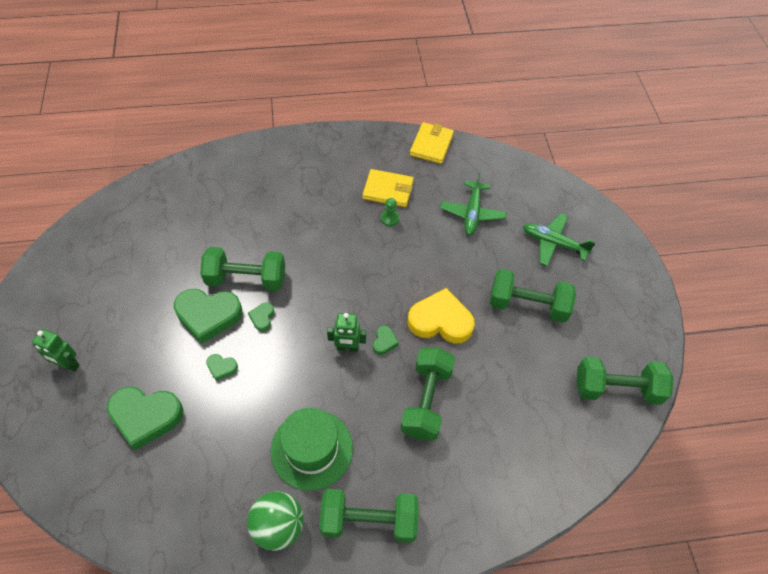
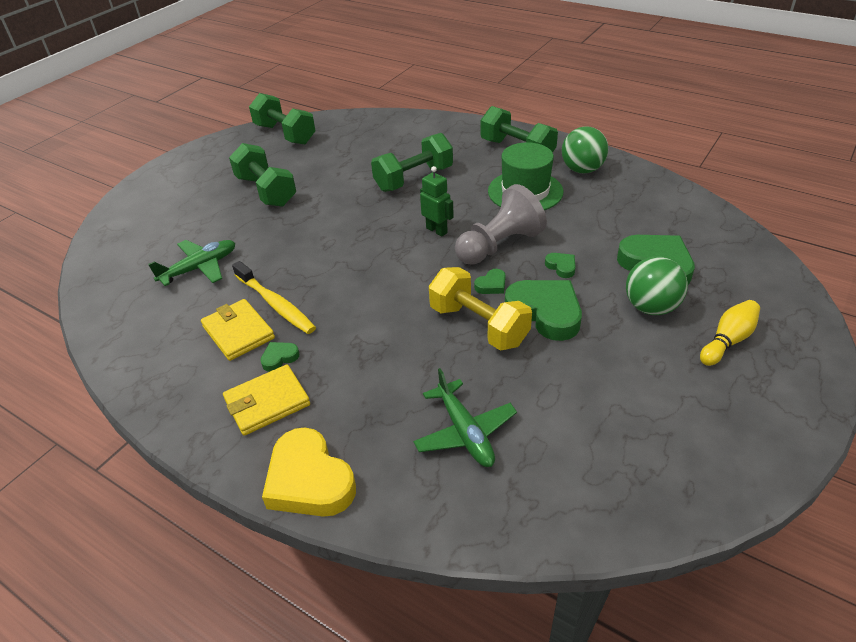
camera: 135 degrees left, 15 degrees down
(68, 365) = (727, 341): green robot -> yellow bowling pin
(134, 365) = (651, 307): none -> green ball
(246, 279) = (478, 325): green dumbbell -> yellow dumbbell
(285, 361) = (499, 245): none -> grey pawn
(384, 341) = (402, 220): green heart -> green heart (279, 358)
(390, 218) = (275, 304): green pawn -> yellow toothbrush
(431, 145) = (124, 354): yellow wallet -> yellow wallet (267, 402)
(440, 321) = (342, 212): yellow heart -> yellow heart (309, 480)
(553, 243) = (180, 214): green plane -> green plane (465, 432)

